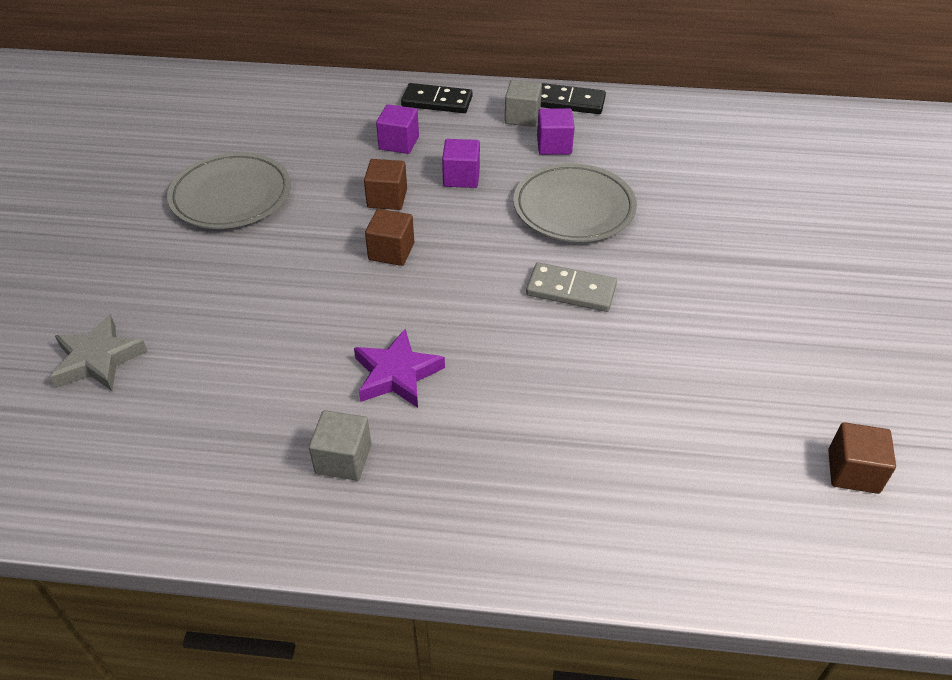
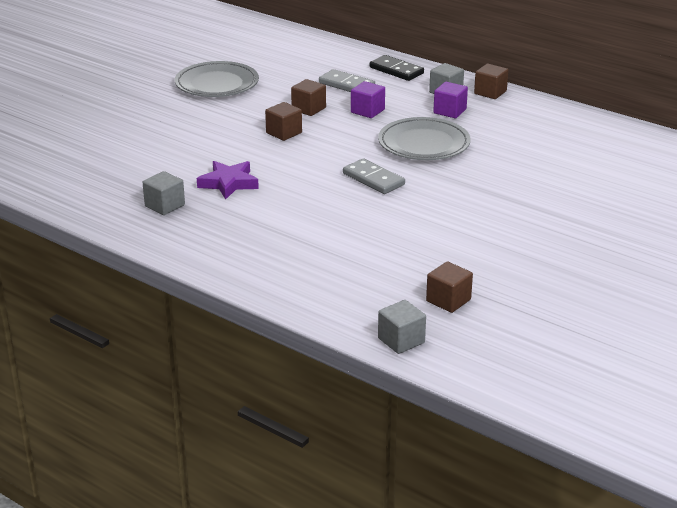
camera: 30 degrees right, 15 degrees down
(98, 359) = (80, 132): grey star -> none
(399, 143) = (346, 85): purple cube -> grey domino
(570, 102) = (490, 92): black domino -> brown cube
(876, 581) = (401, 340): none -> grey cube

